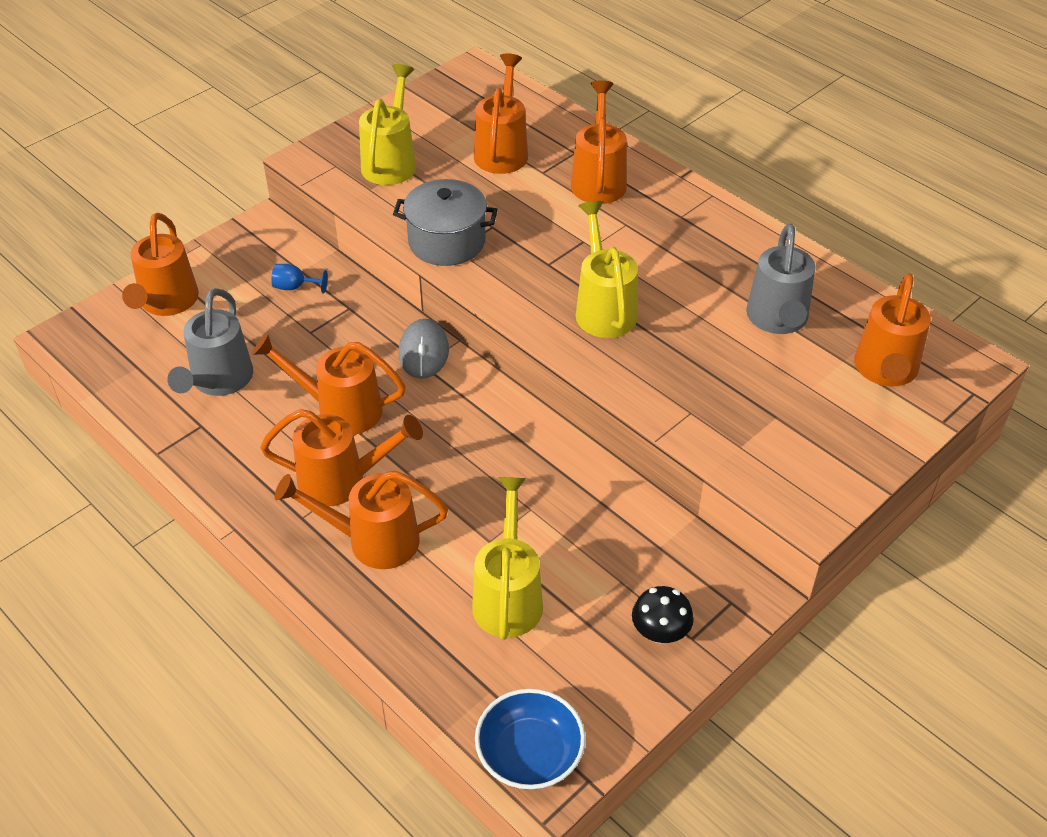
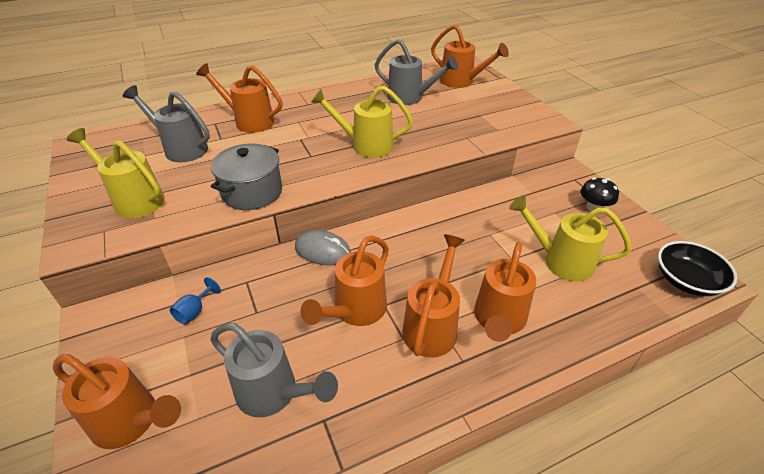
camera: 70 degrees left, 5 degrees down
(502, 151) = (181, 148): orange watering can -> grey watering can
(529, 754) = (686, 281): blue bowl -> black bowl

